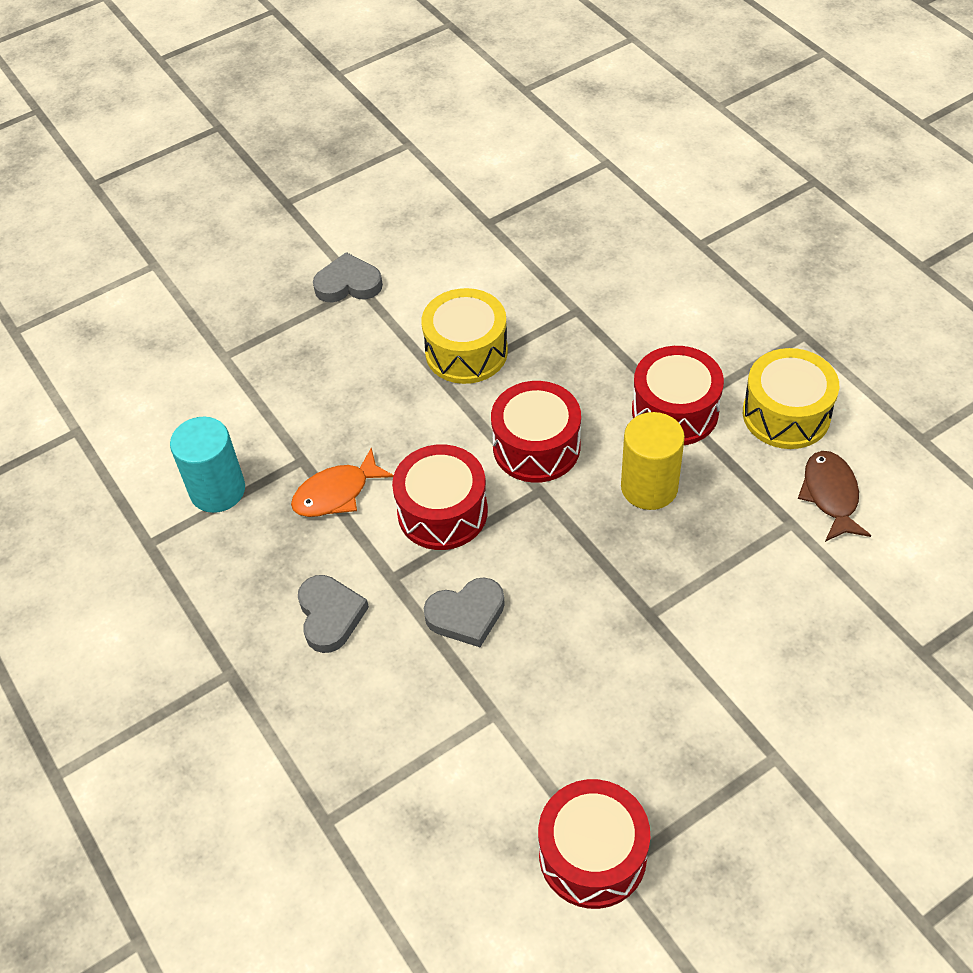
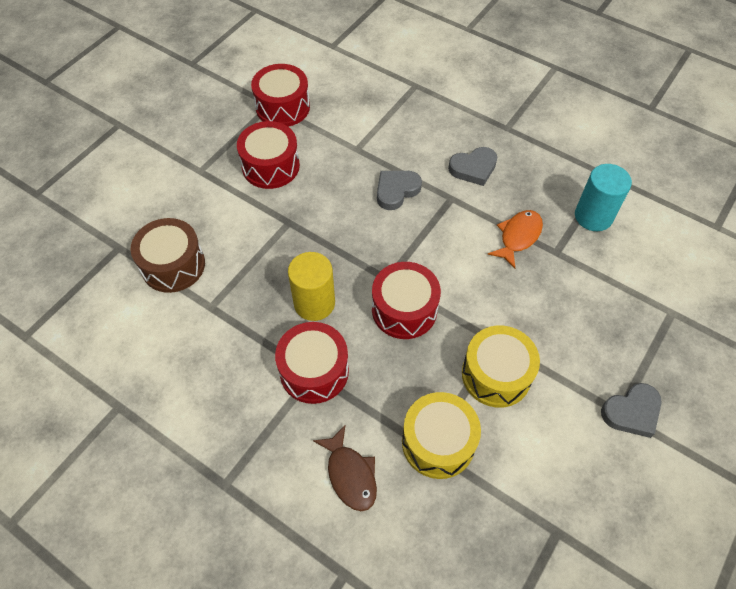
camera: 155 degrees right, 5 degrees up
(330, 615) = (473, 168): grey heart -> grey heart turned 75 degrees counterclockwise
(442, 512) = (443, 245): red drum -> red drum (270, 166)
(786, 414) = (227, 395): yellow drum -> yellow drum (438, 442)
(830, 495) = (185, 336): brown fish -> brown fish (350, 474)
(838, 597) = (173, 265): none -> brown drum

